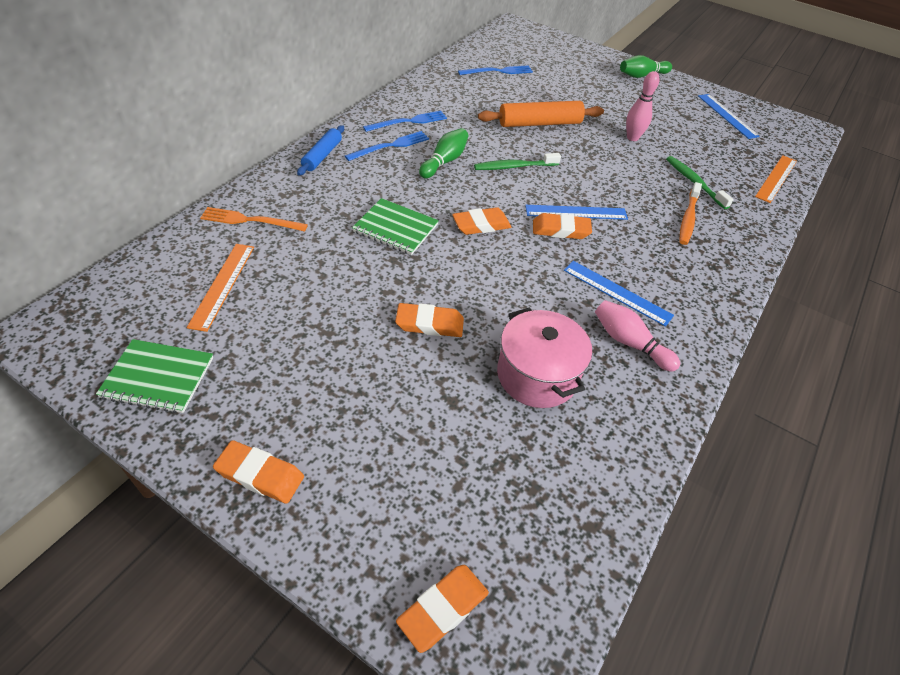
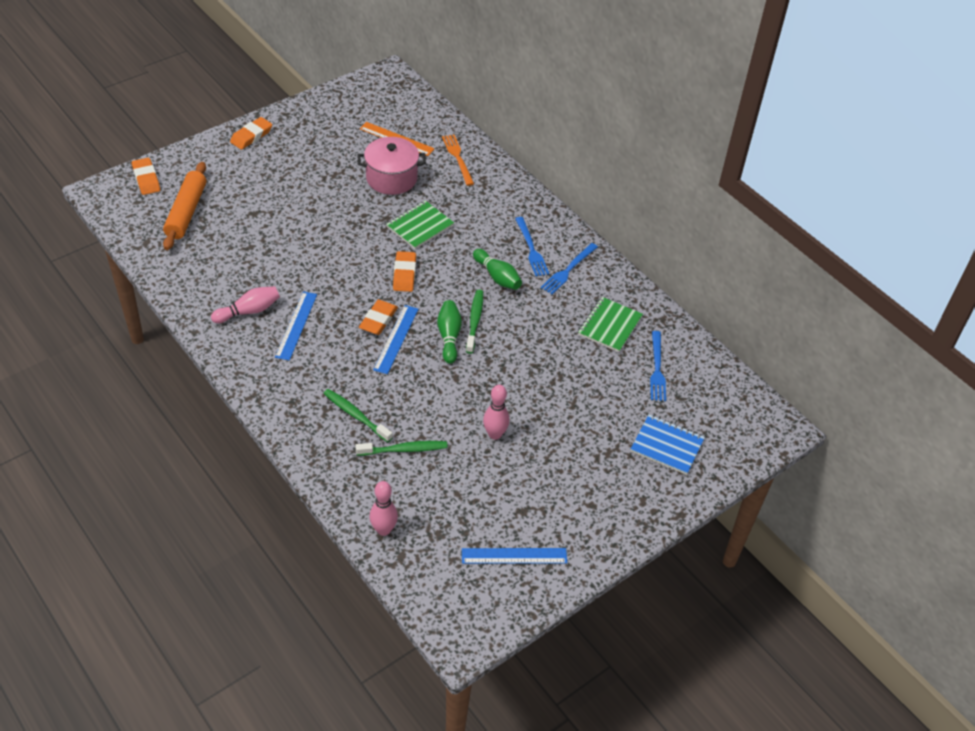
camera: 110 degrees right, 0 degrees up
(158, 377) = (334, 110): green notebook -> green notebook (610, 326)
(250, 220) = (458, 158): orange fork -> orange fork turned 45 degrees counterclockwise
(322, 156) = (528, 206): blue rolling pin -> none
(408, 122) = (568, 270): blue fork -> blue fork turned 45 degrees clockwise
(429, 324) = (317, 219): orange eraser -> none
(537, 375) = (250, 255): pink pot -> pink pot (391, 178)
(539, 123) = (542, 366): orange rolling pin -> orange rolling pin (186, 212)
(570, 64) = (667, 446): none -> blue notebook
(617, 292) = (296, 325): blue ruler -> blue ruler turned 45 degrees counterclockwise
(642, 75) = (627, 511): green bowling pin -> green bowling pin (449, 336)
(688, 218) = (356, 415): orange toothbrush -> green toothbrush
(776, 178) = (383, 530): orange ruler -> pink bowling pin

